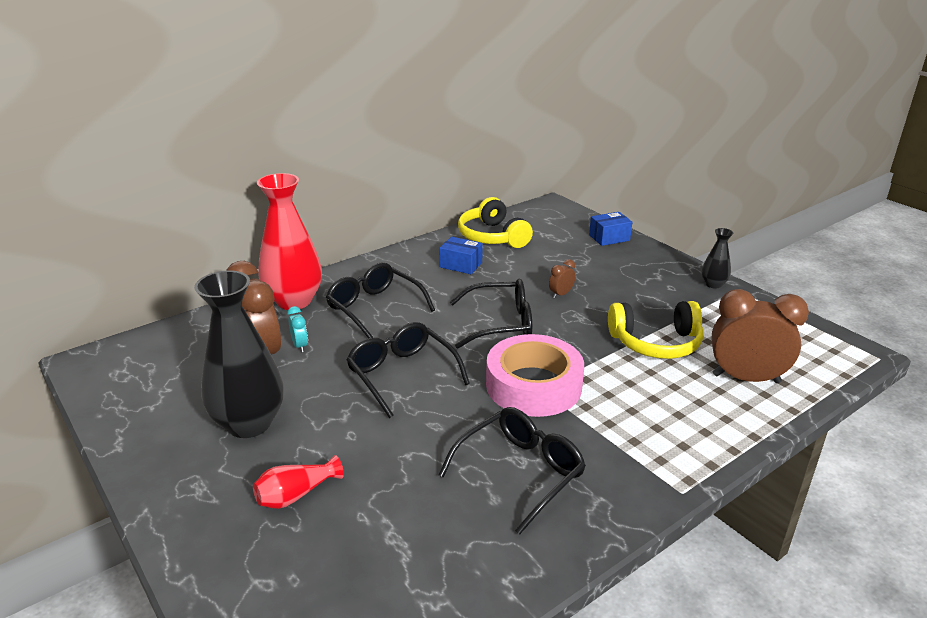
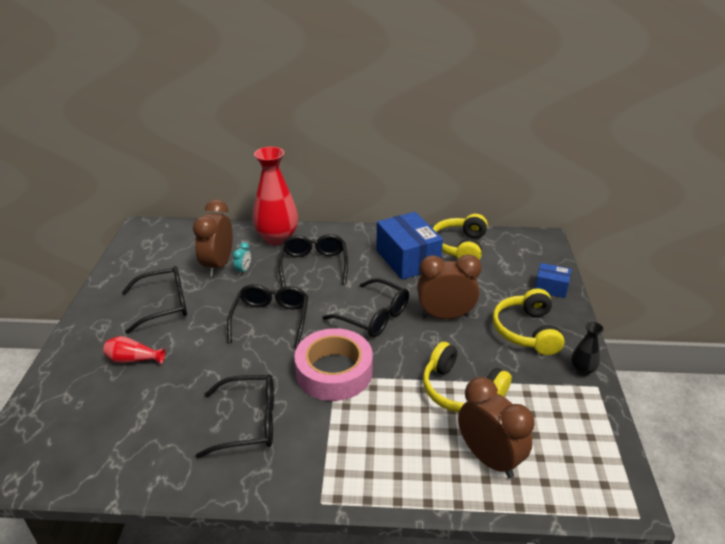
camera: 40 degrees right, 5 degrees up
(249, 423) = (163, 305): black vase -> black glasses
(461, 265) = (407, 259): blue box -> blue box, size x1.92
(561, 294) = (445, 316): brown clock -> brown clock, size x2.30
(638, 276) = (527, 331): none -> yellow headphones

